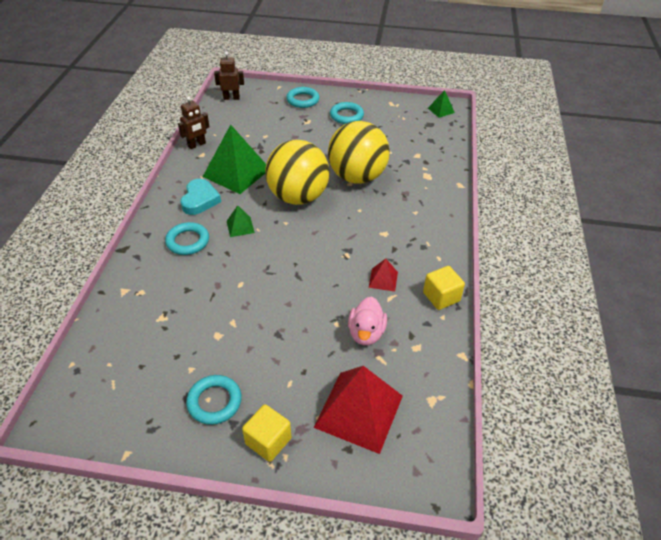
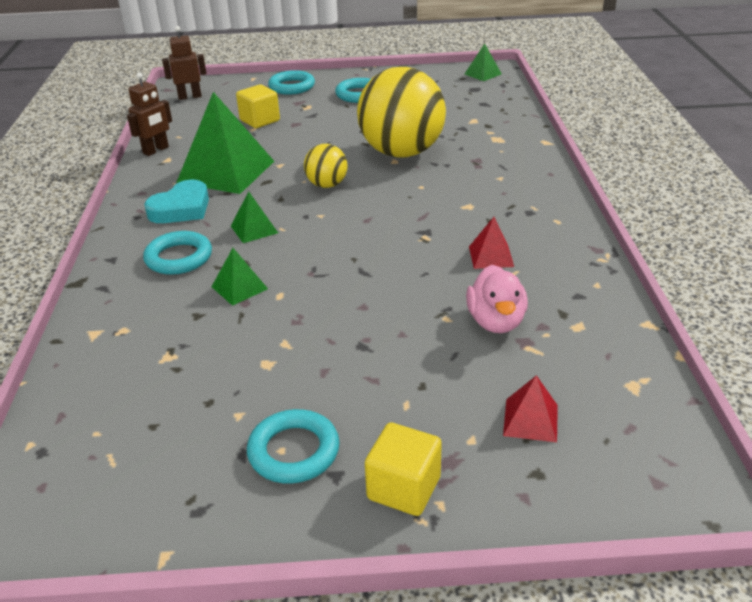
camera: 10 degrees left, 10 degrees down
(200, 200) = (181, 208): turquoise heart -> turquoise heart turned 45 degrees clockwise
(218, 273) = (239, 287): none -> green pyramid
(298, 197) = (327, 185): yellow ball -> yellow ball, size x0.47
(359, 411) = (530, 420): red pyramid -> red pyramid, size x0.46
(441, 297) = (583, 262): yellow cube -> yellow cube (260, 120)

